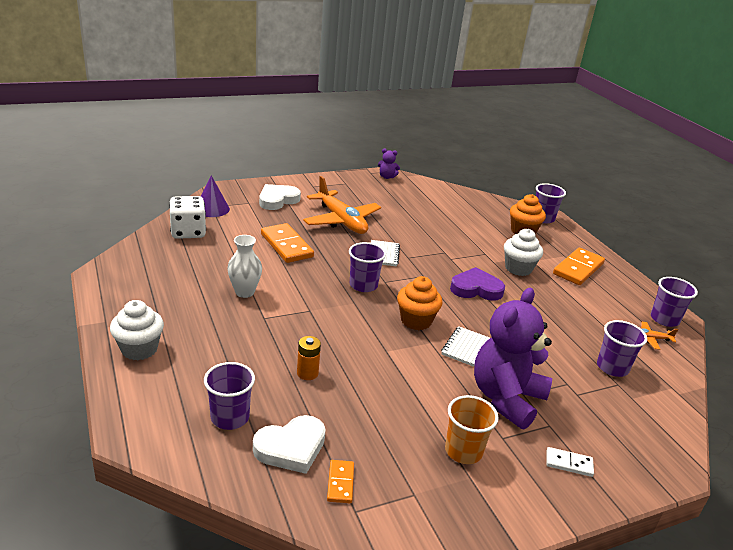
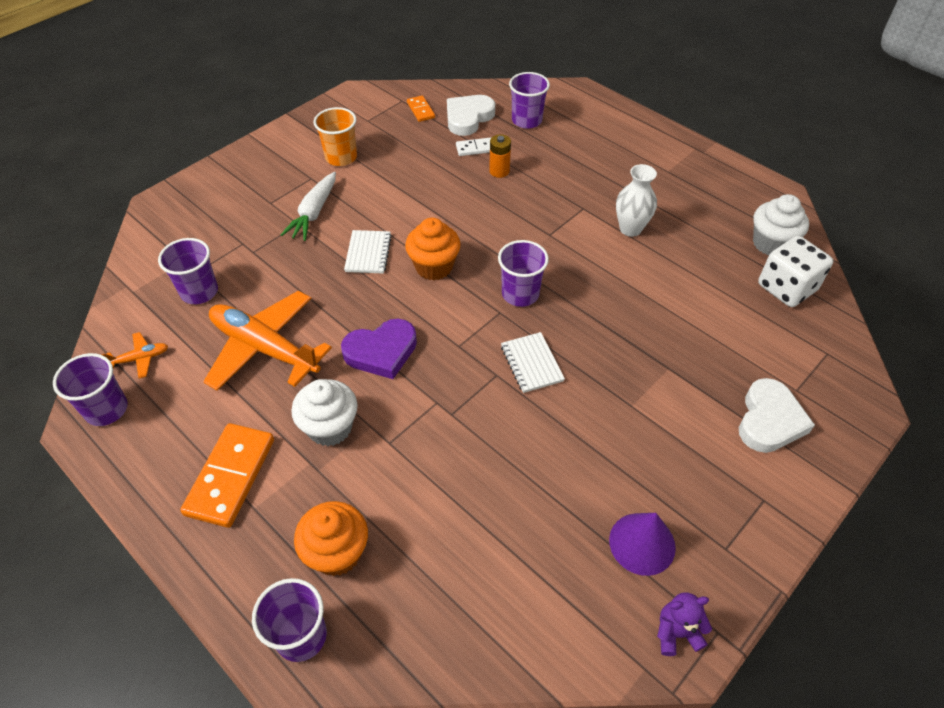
camera: 160 degrees right, 20 degrees up
(139, 349) = (646, 141): white cupcake -> white cupcake (771, 243)
(212, 209) = (820, 348): purple cone -> purple cone (642, 543)
(286, 245) = (659, 320): orange domino -> none
(341, 221) = (639, 415): orange plane -> orange plane (265, 348)
(506, 398) = (314, 213): purple teddy bear -> white carrot
(569, 463) = (252, 177): white domino -> white domino (475, 148)

